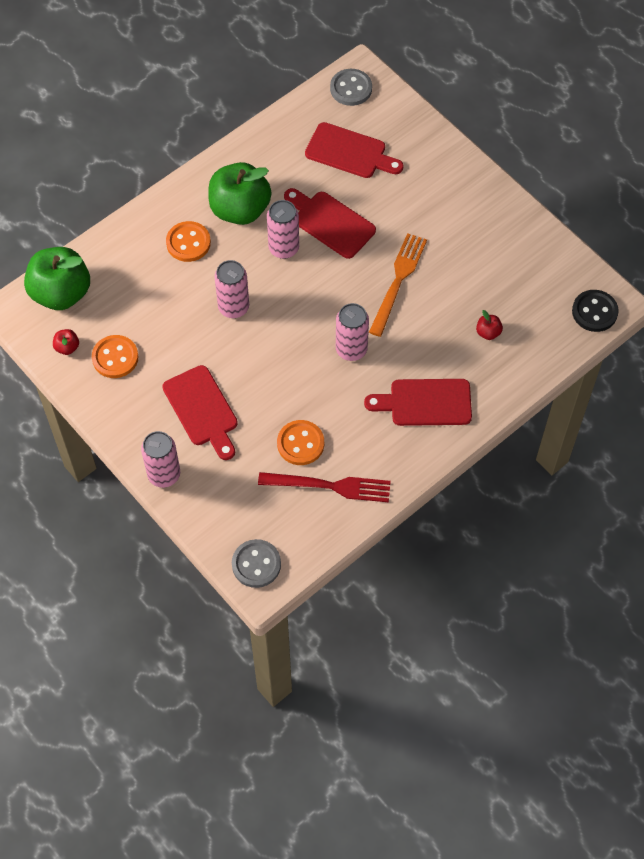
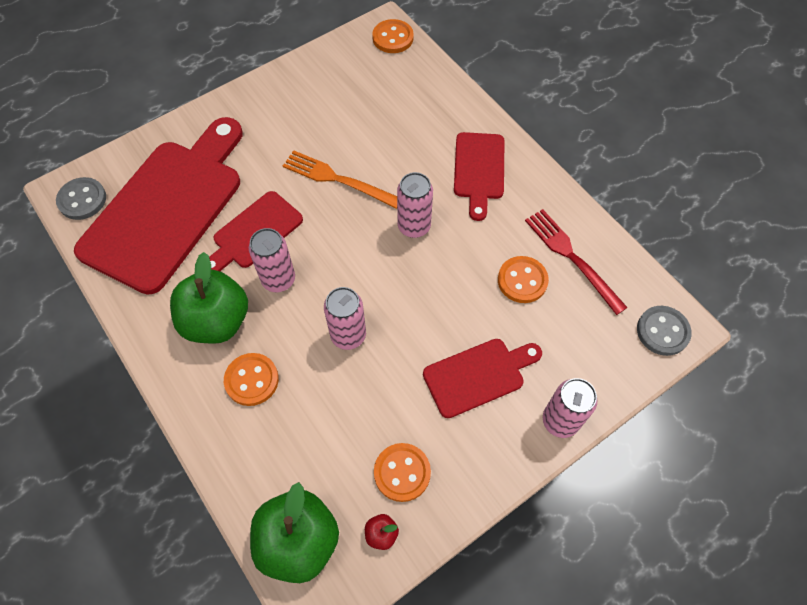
camera: 85 degrees left, 0 degrees up
(331, 486) = (570, 256): red fork -> red fork turned 45 degrees counterclockwise
(350, 152) = (167, 208): red cutting board -> red cutting board, size x1.96
(488, 332) = (406, 114): red apple -> none
(594, 312) = (393, 38): black button -> orange button

